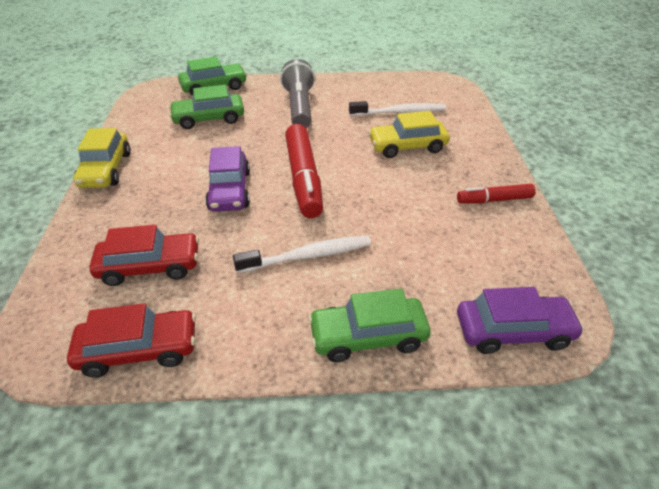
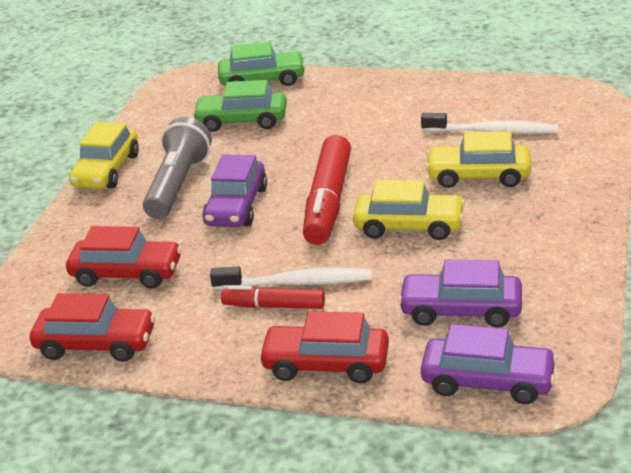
camera: 20 degrees right, 10 degrees down
(299, 107) = (362, 114): grey flashlight -> grey flashlight (178, 185)
(368, 336) = (326, 364): green car -> red car
(376, 193) = (409, 226): none -> yellow car
(454, 263) = (461, 310): none -> purple car
(494, 200) = (554, 249): red marker -> red marker (274, 306)

